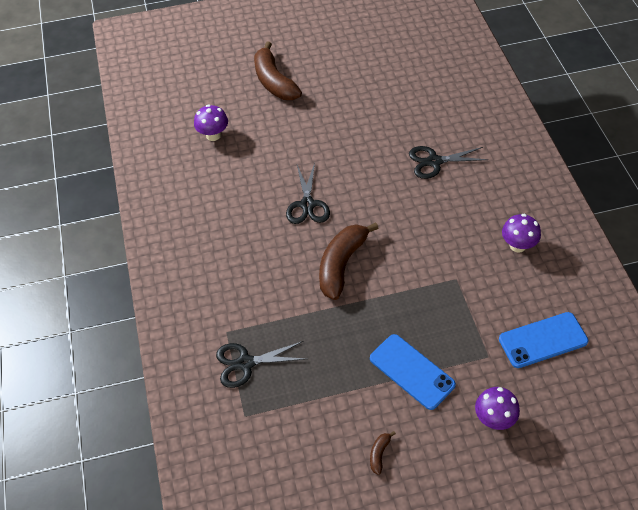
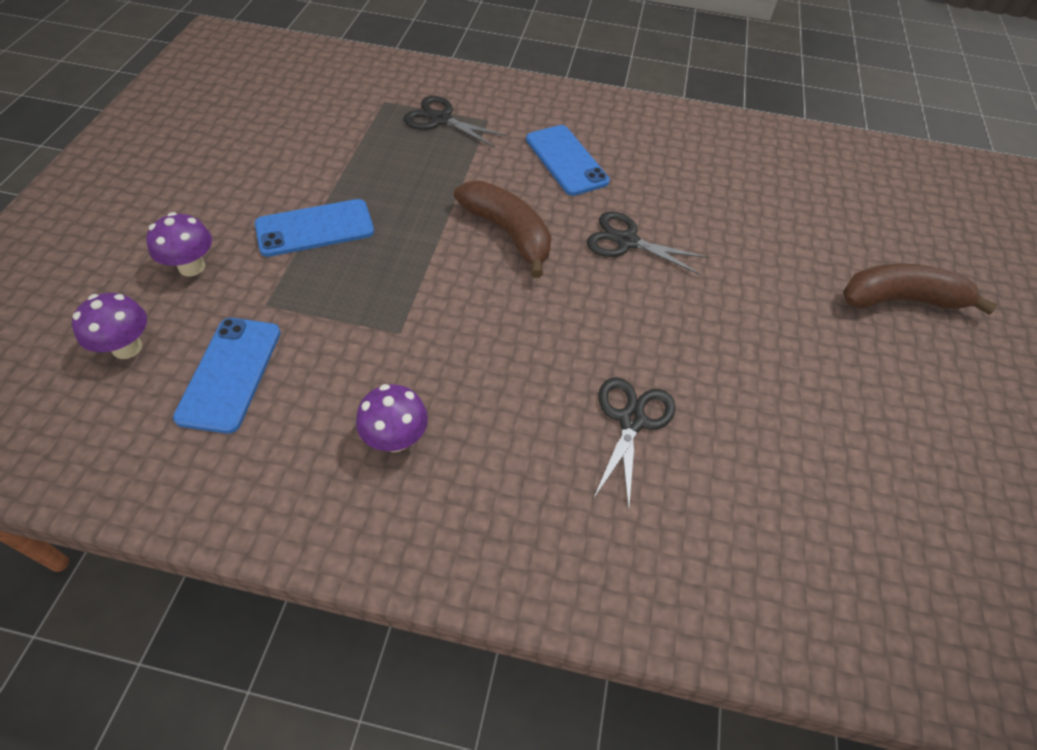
camera: 110 degrees right, 0 degrees up
(213, 135) = (800, 202): purple mushroom -> purple mushroom (127, 347)
(245, 363) = (440, 119): black scissors -> black scissors turned 75 degrees counterclockwise
(246, 264) = (566, 160): none -> blue phone
(379, 454) = (255, 165): brown banana -> none

